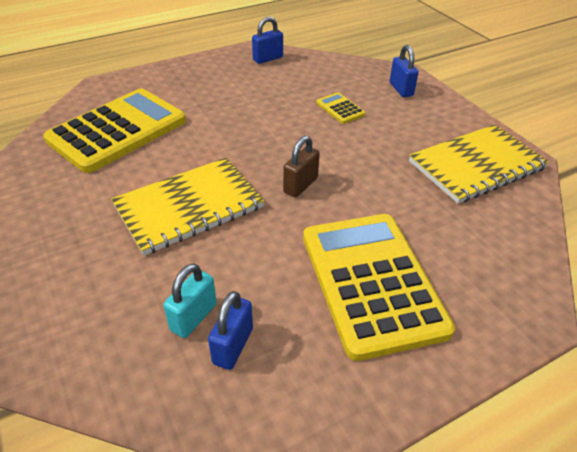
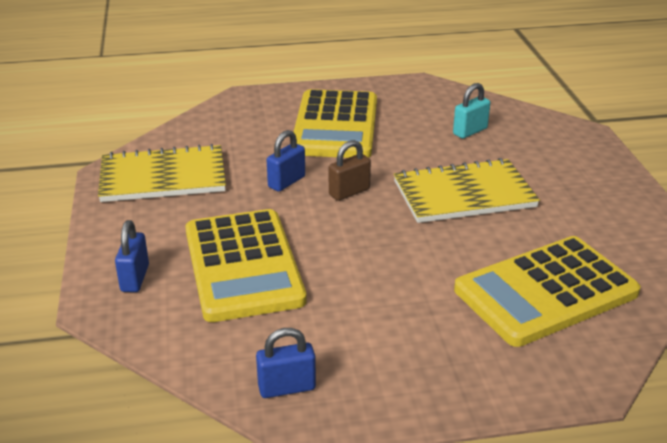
camera: 160 degrees left, 10 degrees down
(233, 346) = (446, 116): blue padlock -> blue padlock (286, 182)
(340, 109) = (243, 265): yellow calculator -> yellow calculator, size x2.46

